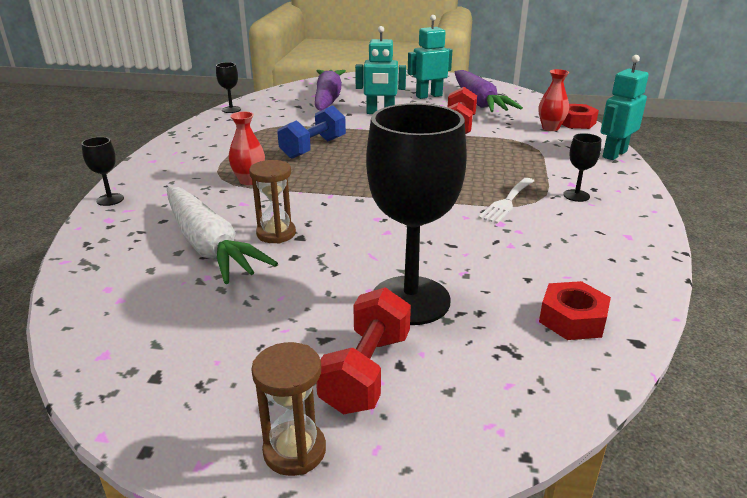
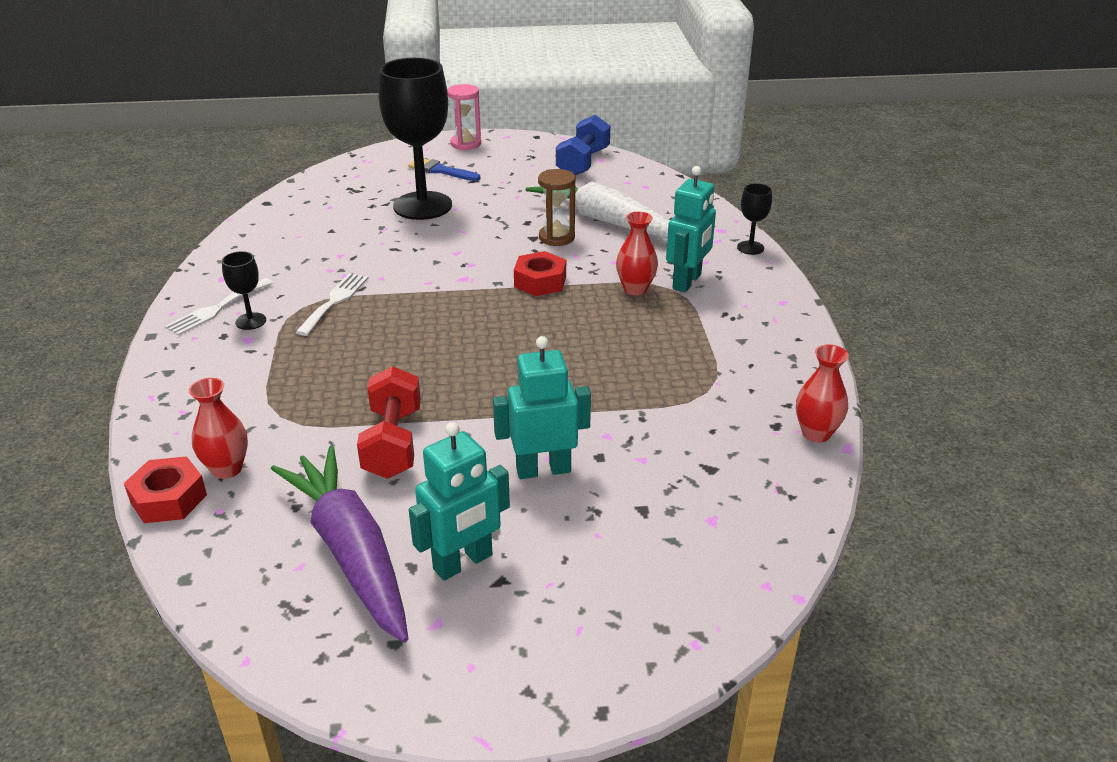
camera: 165 degrees right, 5 degrees up
(231, 109) = (816, 433): black goblet -> red vase
(294, 450) = (466, 144): brown hourglass -> pink hourglass
(313, 148) = (600, 355): blue dumbbell -> blue dumbbell (583, 163)
(328, 99) = (672, 508): purple carrot -> none
(366, 372) = (441, 171): red dumbbell -> blue brush
(572, 319) = (305, 209): red nut -> red nut (540, 281)
(613, 208) = (216, 309): none -> white fork
(614, 154) = (154, 409): turquoise robot -> turquoise robot (687, 282)

